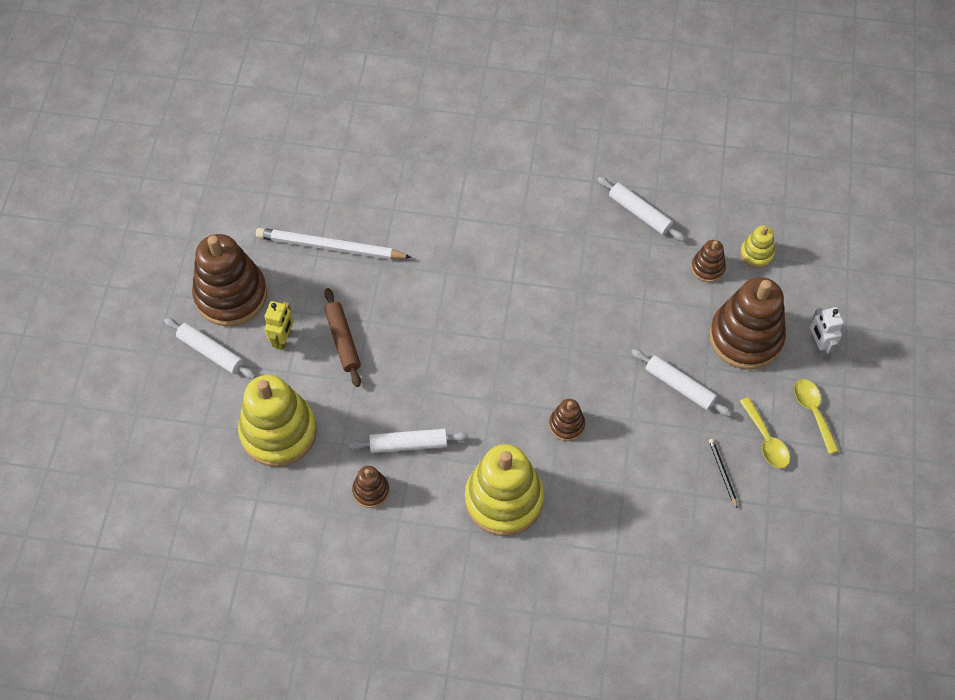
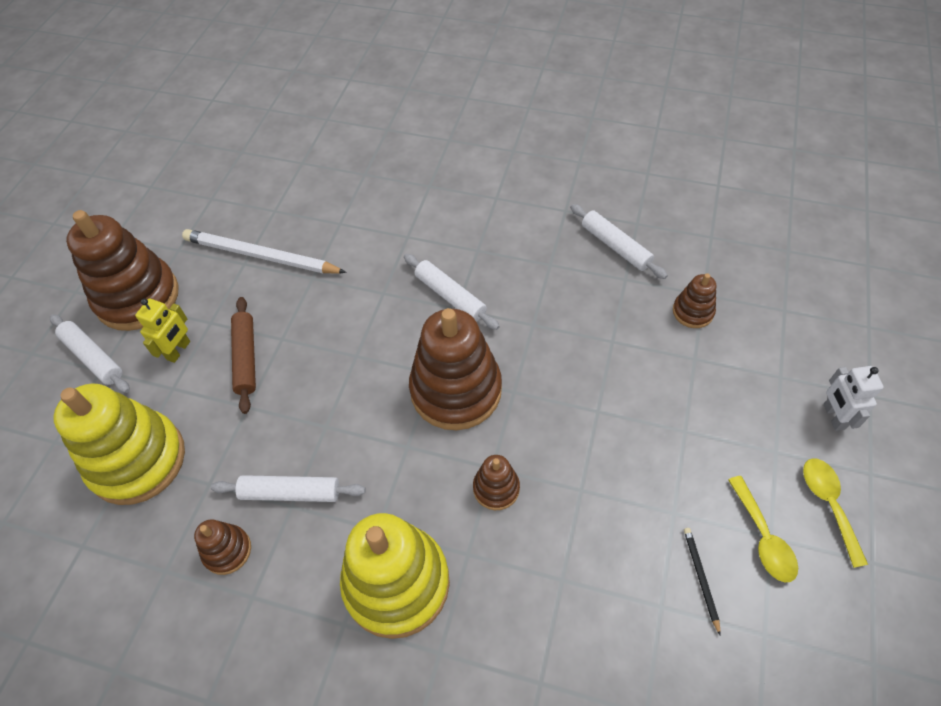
camera: 10 degrees right, 5 degrees down
(679, 386) = (648, 452): white rolling pin -> white rolling pin (450, 296)
(745, 337) = (738, 398): brown stacking toy -> brown stacking toy (456, 390)
(756, 254) = (753, 301): yellow stacking toy -> none

